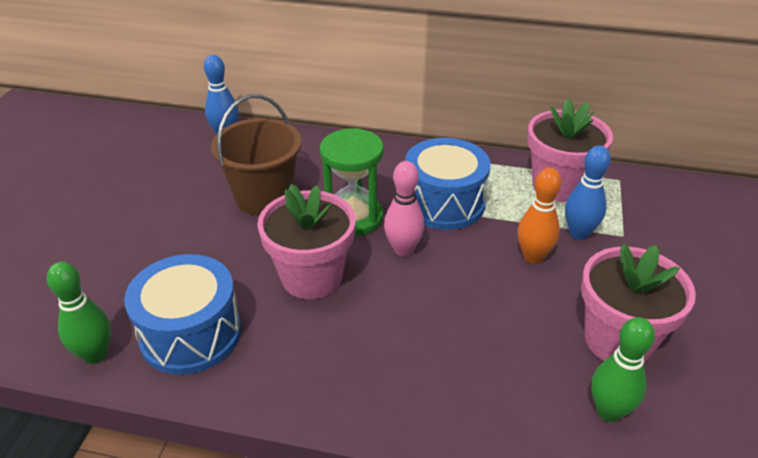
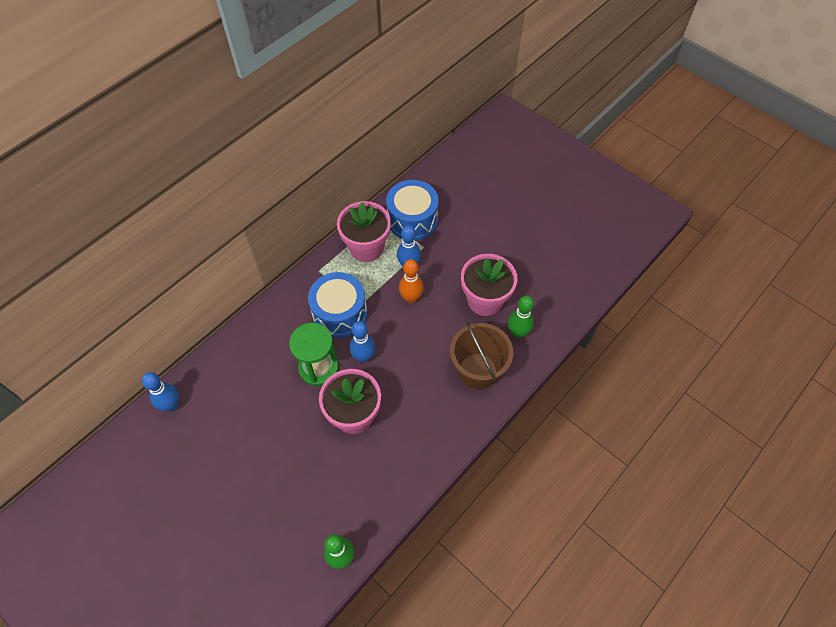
camera: 60 degrees left, 20 degrees up
(191, 333) = (357, 498): blue drum -> blue drum (412, 220)
(264, 197) = (262, 409): brown bucket -> brown bucket (477, 371)
(403, 249) = (364, 356): pink bowling pin -> blue bowling pin

